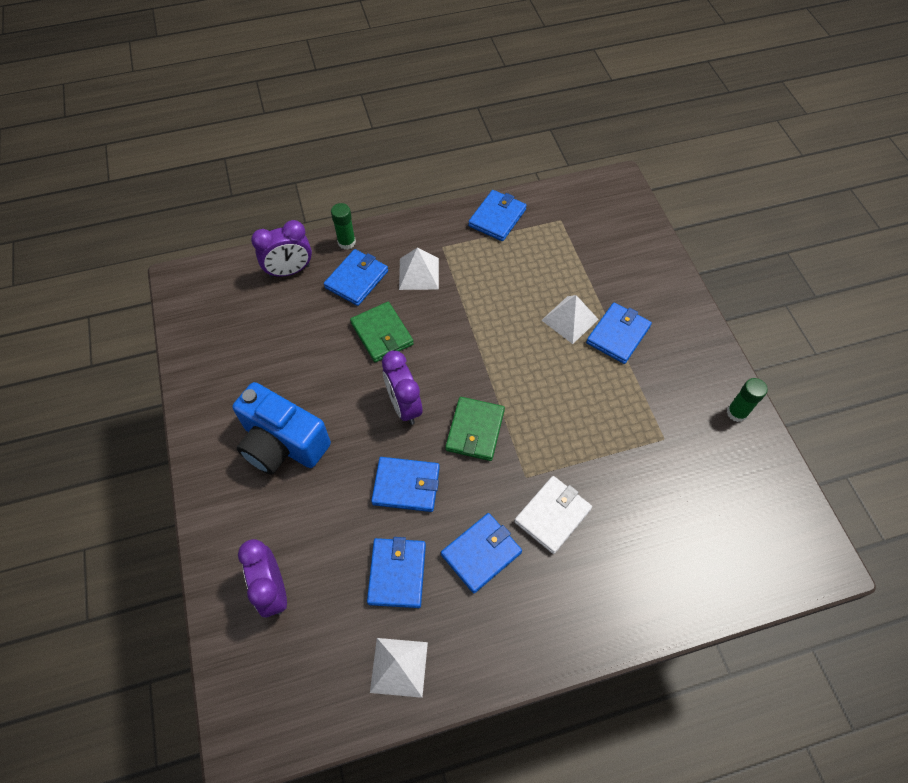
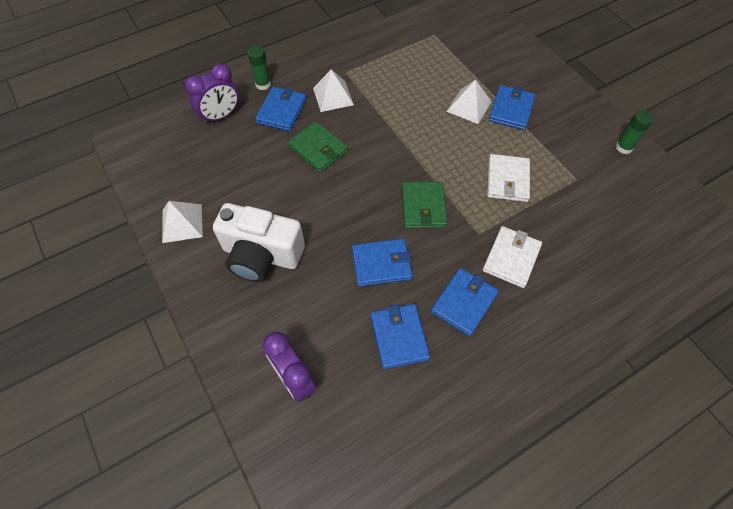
camera: 15 degrees left, 0 degrees up
(282, 443) = (261, 255): blue camera -> white camera
(399, 667) = (428, 414): white pyramid -> white pyramid (182, 223)
(404, 406) = (357, 201): purple clock -> none
(497, 217) = (382, 42): blue wallet -> none
(582, 421) = (507, 180): none -> white wallet

